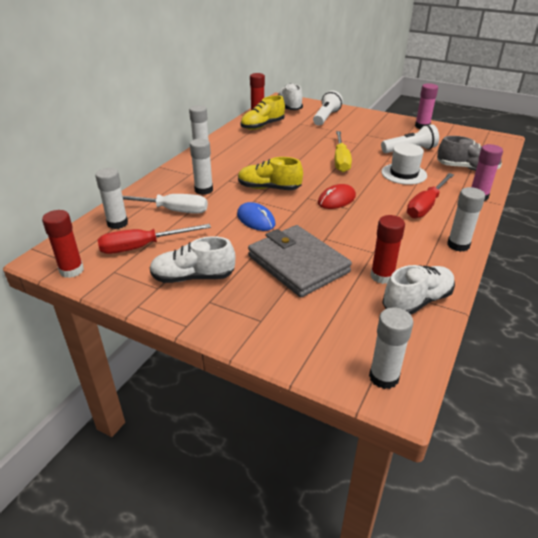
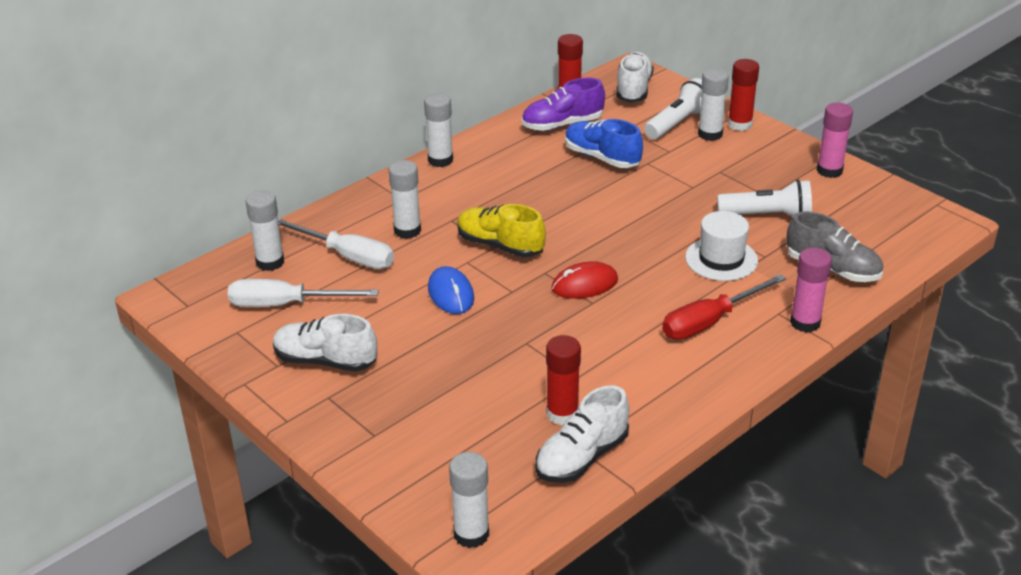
camera: 20 degrees right, 0 degrees up
(71, 270) = (189, 319): red glue stick -> red glue stick (740, 124)
(143, 247) = (286, 304): red screwdriver -> white screwdriver
(262, 126) = (562, 124): yellow shoe -> purple shoe
(297, 137) = (602, 157): none -> blue shoe
(298, 264) = (465, 372): grey wallet -> none
(341, 160) = (640, 215): yellow screwdriver -> none
(417, 301) = (582, 457): white shoe -> white shoe turned 150 degrees clockwise
(458, 245) = (703, 393): white glue stick -> white glue stick (710, 134)

